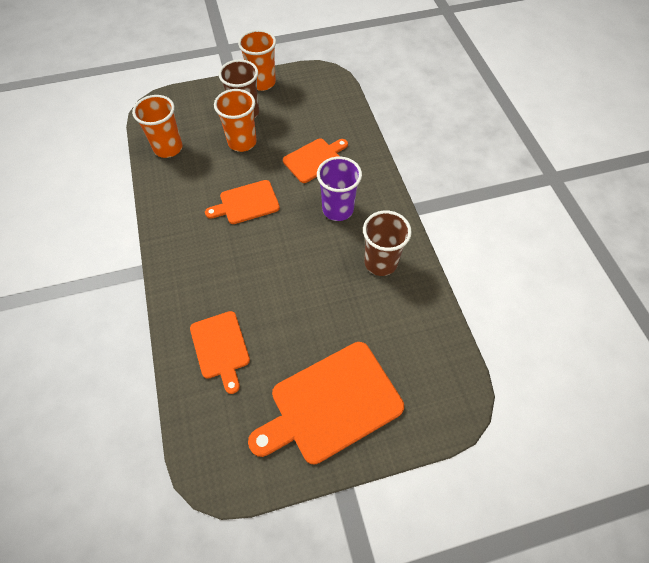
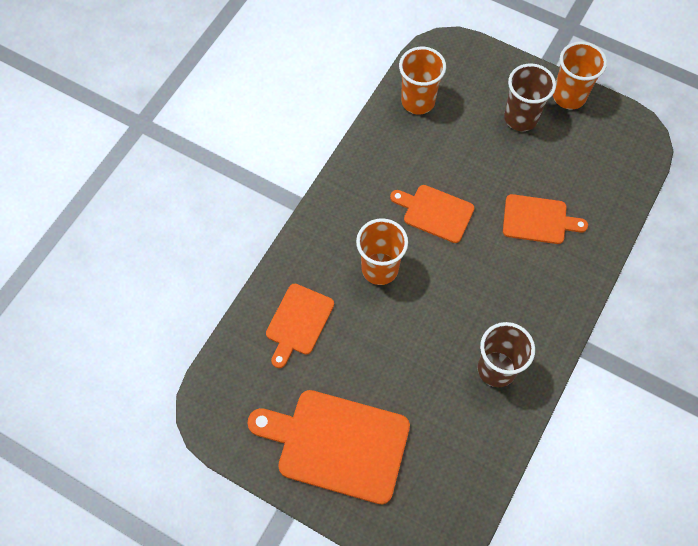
camera: 45 degrees right, 5 degrees up
(242, 142) = (488, 147): orange cup -> orange cup (380, 269)
(337, 209) = (509, 287): purple cup -> none

